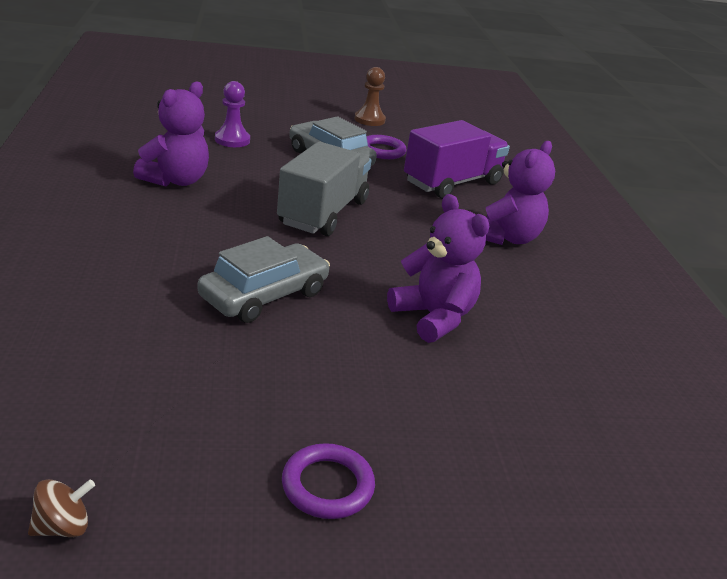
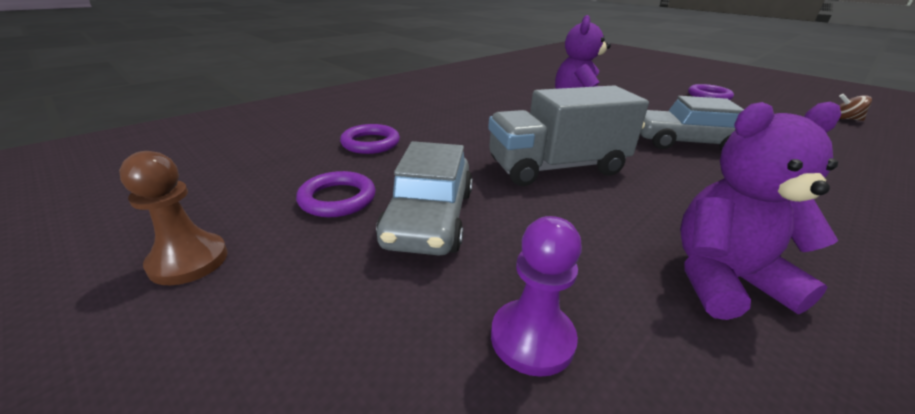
camera: 125 degrees left, 0 degrees up
(452, 183) = (370, 143): purple truck -> purple ring
(506, 238) = (441, 109): purple teddy bear -> none

